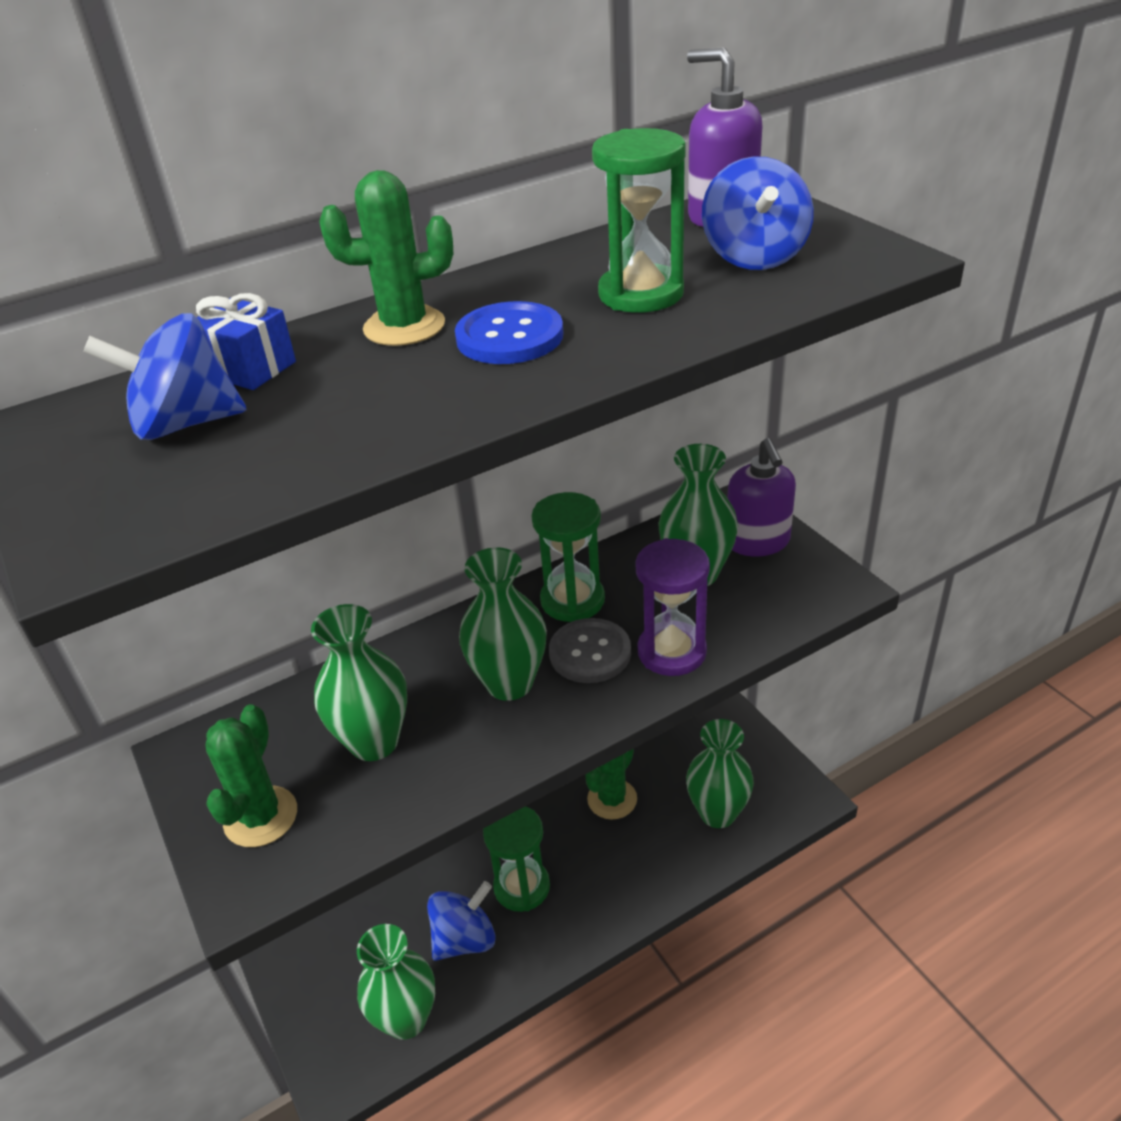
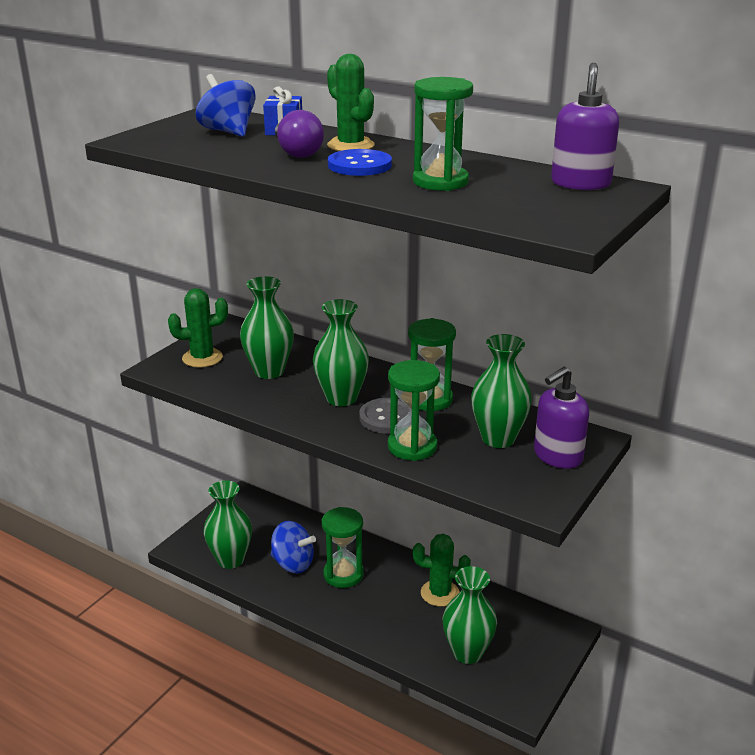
camera: 60 degrees right, 10 degrees down
(385, 377) = (297, 152): none -> purple light bulb
(671, 652) = (412, 446): purple hourglass -> green hourglass
(754, 257) = (524, 199): blue spinning top -> none

